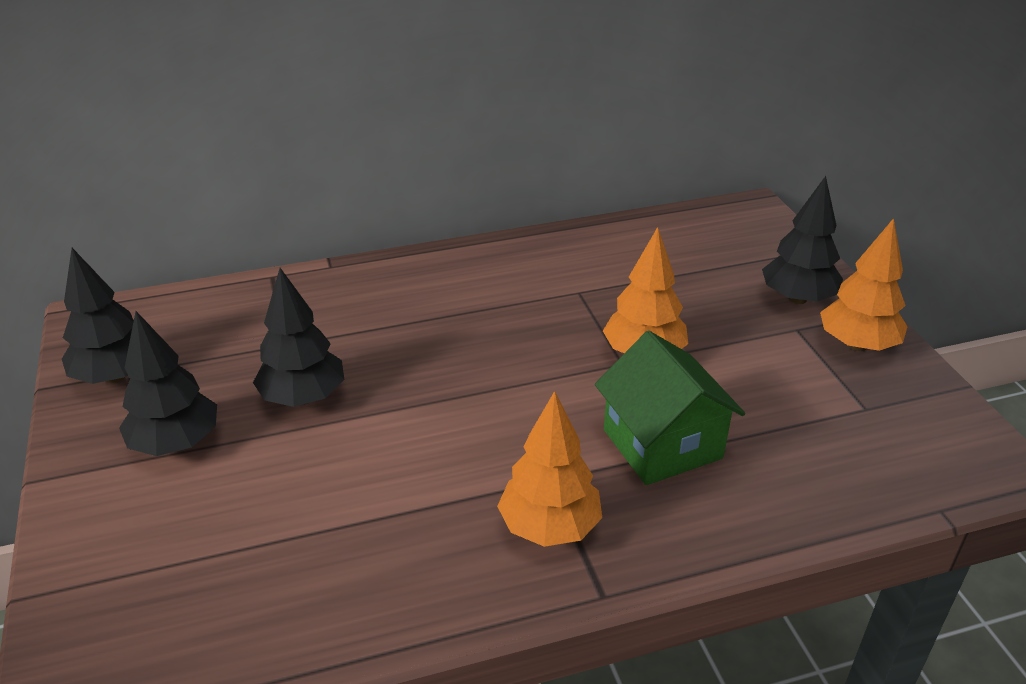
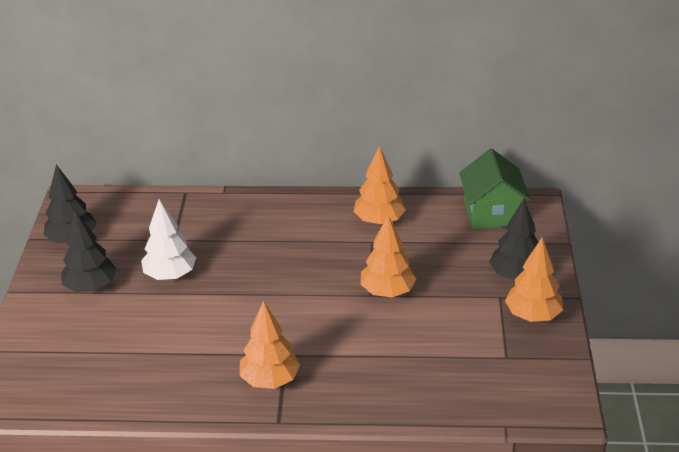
camera: 20 degrees right, 0 degrees up
(303, 397) = (170, 275): black tree -> white tree
(572, 264) = (379, 221): none -> orange tree
(662, 444) = (363, 349): green house -> green house (492, 213)

